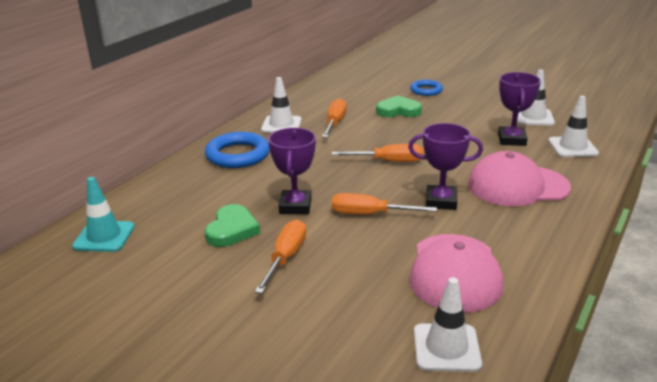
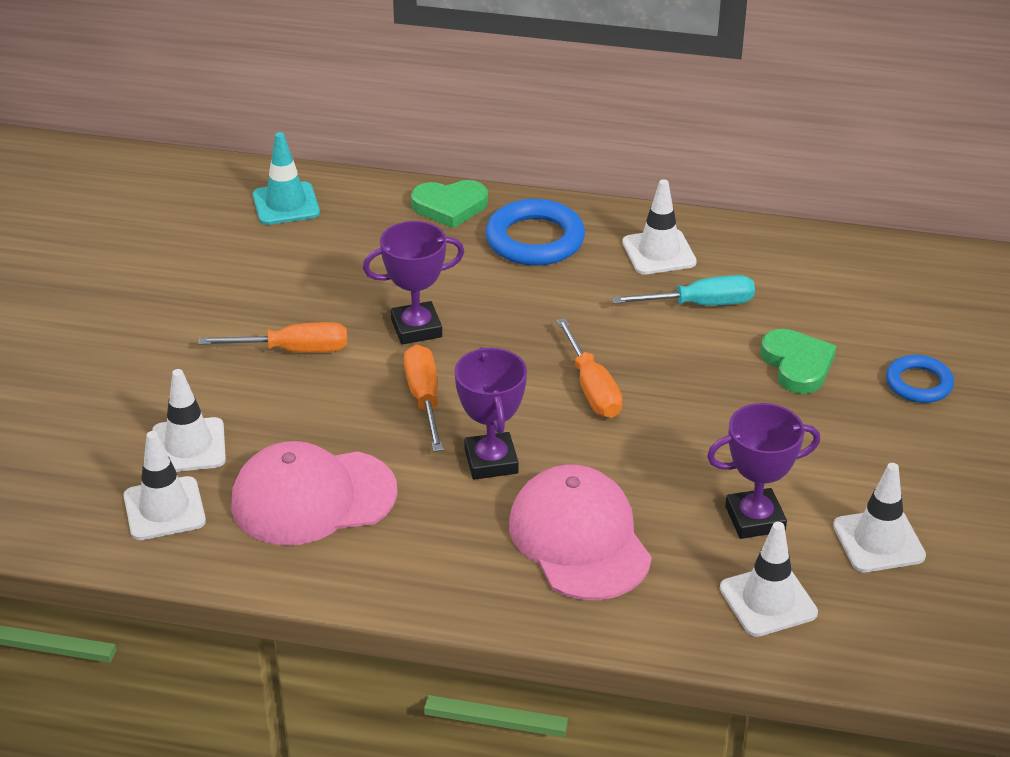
camera: 70 degrees right, 10 degrees up
(232, 229) = (338, 292): green heart -> green heart (450, 206)
(335, 123) = (700, 304): orange screwdriver -> turquoise screwdriver
(373, 324) = (188, 446): none -> white traffic cone

